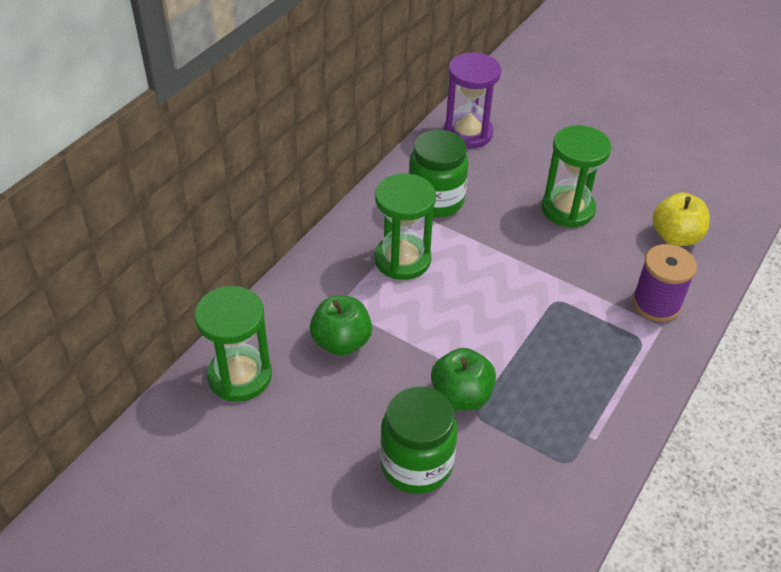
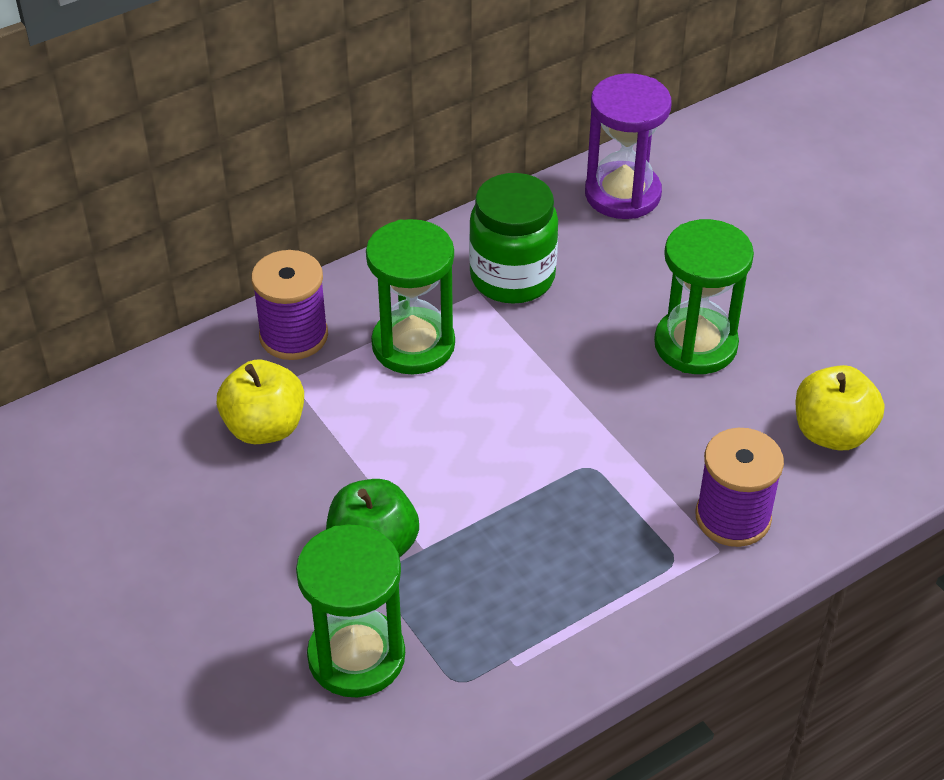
camera: 25 degrees right, 0 degrees up
(240, 376) = (114, 428): green hourglass -> green hourglass (356, 656)
(322, 277) = (293, 336): none -> purple spool
(341, 342) = (264, 427): green apple -> yellow apple
(416, 464) = (260, 612): green jar -> none

